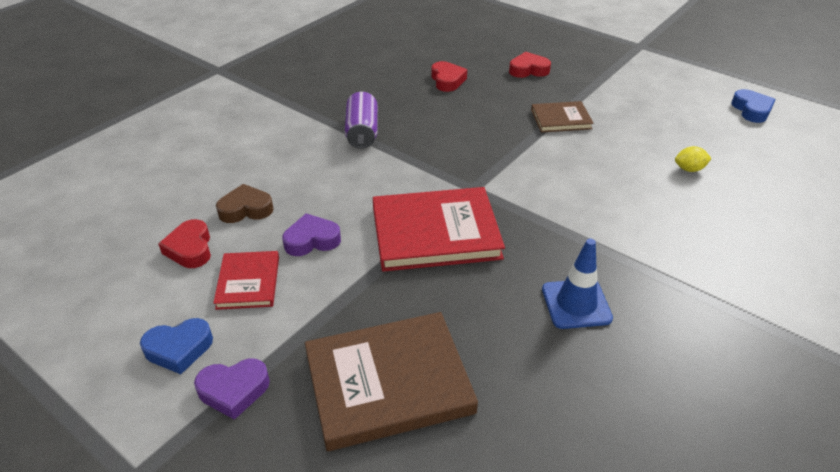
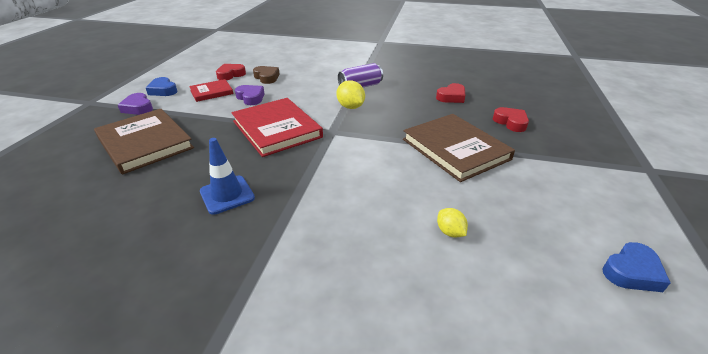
camera: 65 degrees right, 5 degrees down
(417, 156) = (350, 107): none -> yellow lemon
(561, 119) = (455, 149): brown book -> brown book, size x1.84

